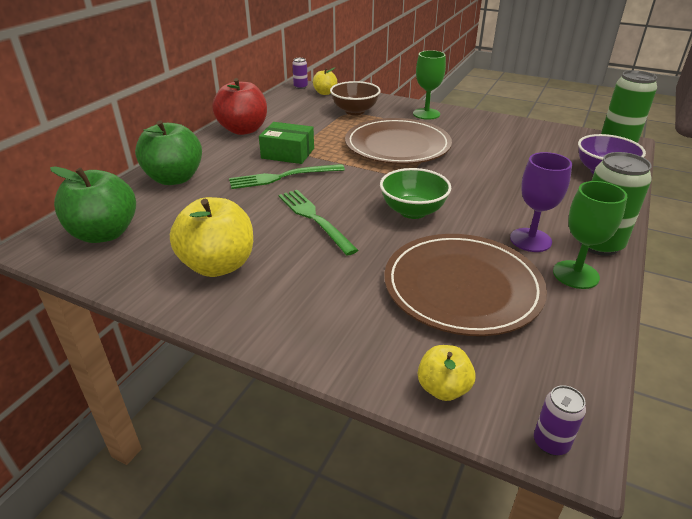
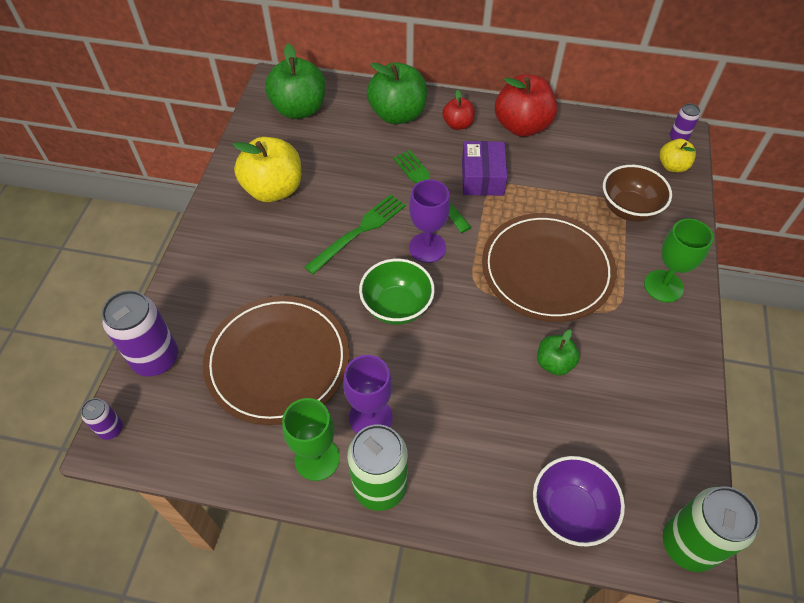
camera: 75 degrees right, 20 degrees up
(216, 153) = (458, 124): none -> red apple
(288, 153) = (482, 177): green box -> purple box
(352, 188) = (427, 247): none -> purple goblet
(443, 388) = (156, 358): yellow apple -> purple can
(483, 157) = (554, 363): none -> green apple

